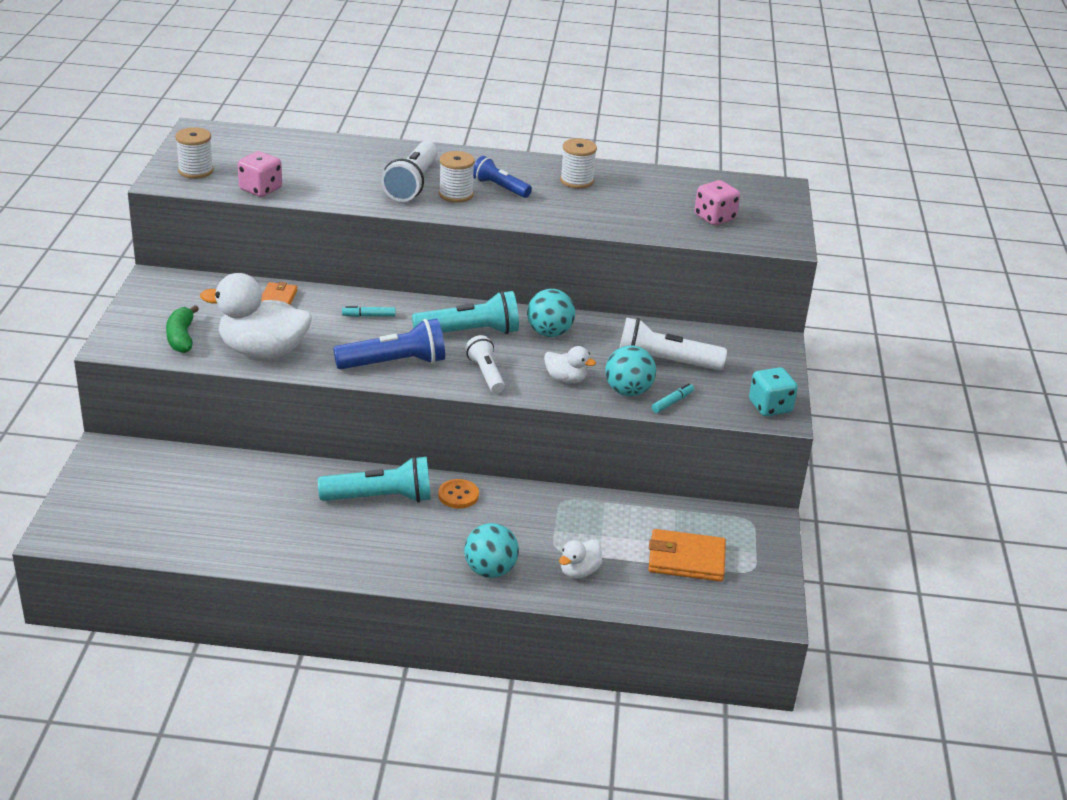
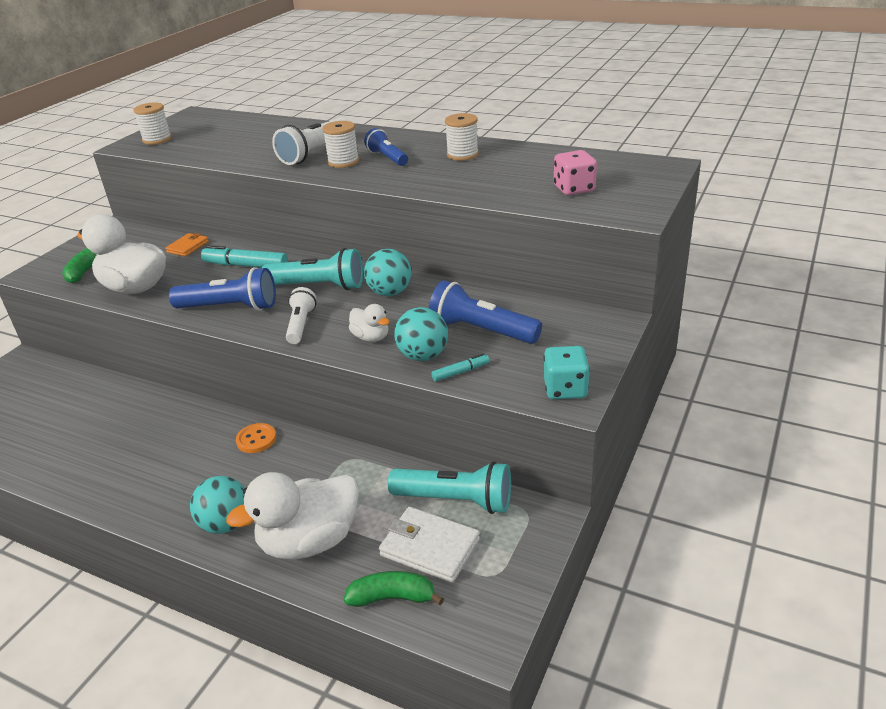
camera: 25 degrees right, 0 degrees up
(260, 189) = (190, 153): pink dice -> none
(369, 316) = (246, 265): turquoise marker -> turquoise marker, size x1.88
(380, 498) = (188, 432): turquoise flashlight -> turquoise flashlight (455, 501)
(579, 571) = (309, 541): white duck -> white duck, size x2.05
(664, 362) = (481, 330): white flashlight -> blue flashlight
(680, 600) = (392, 597): none -> green banana
(686, 559) = (430, 547): orange wallet -> white wallet

